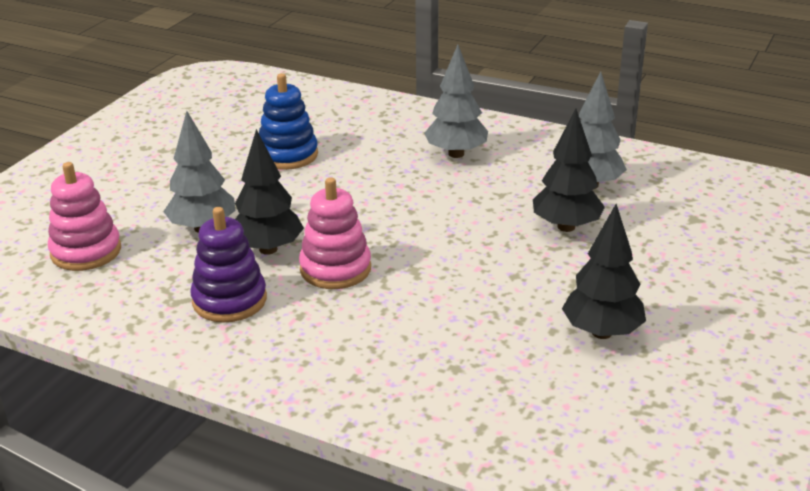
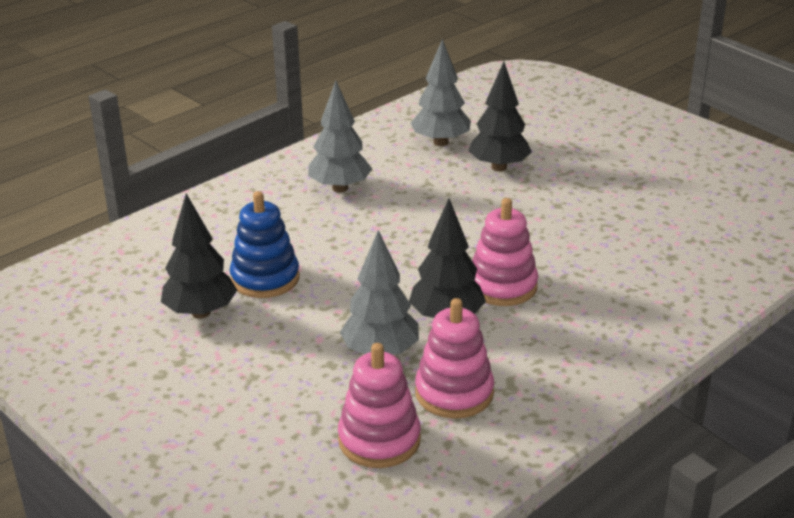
camera: 70 degrees left, 0 degrees up
(157, 274) = (454, 393): none -> pink stacking toy
(229, 300) = (525, 353): purple stacking toy -> none
(602, 332) = (649, 188): black tree -> black tree (201, 312)

